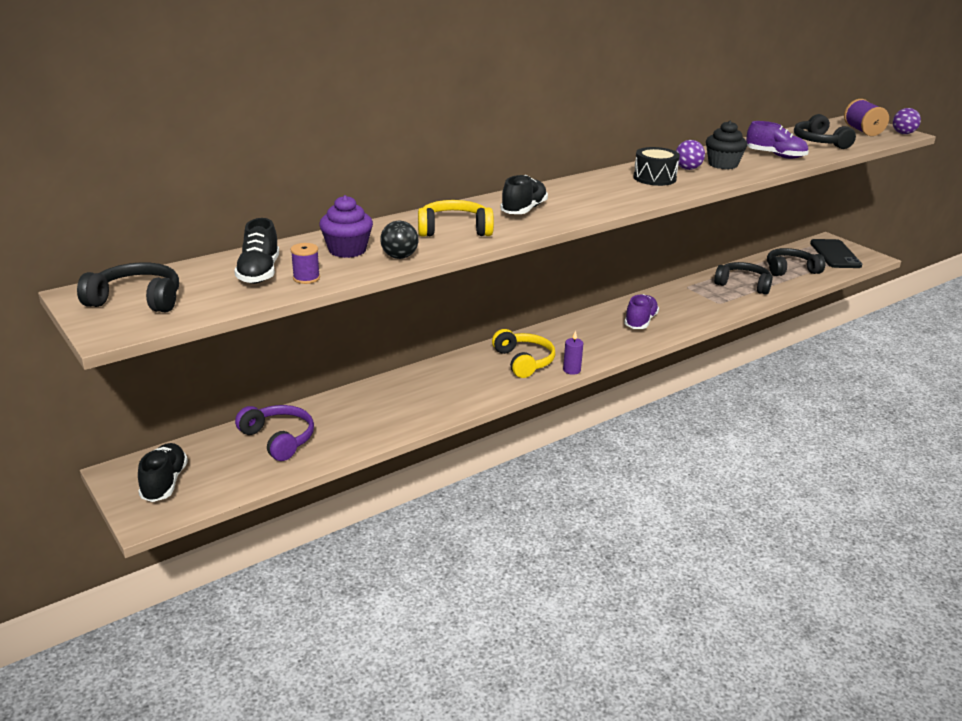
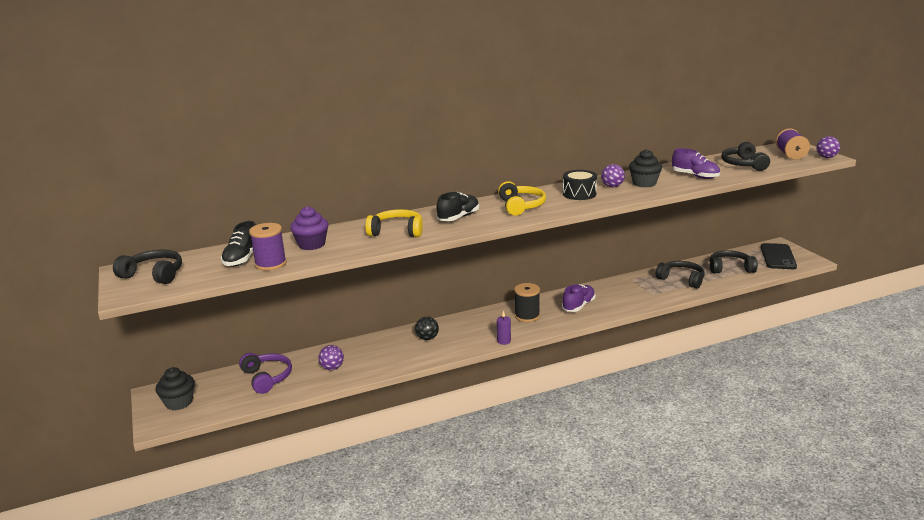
camera: 15 degrees right, 5 degrees down
(165, 483) = (179, 402): black shoe -> black cupcake
(306, 278) = (270, 264): purple spool -> purple spool, size x1.66
(364, 419) = (332, 368): none -> purple ball
(399, 257) = (344, 251): black ball -> black ball (427, 338)
(523, 361) = (470, 332): yellow headphones -> yellow headphones (521, 206)
(584, 337) = (527, 316): none -> black spool

